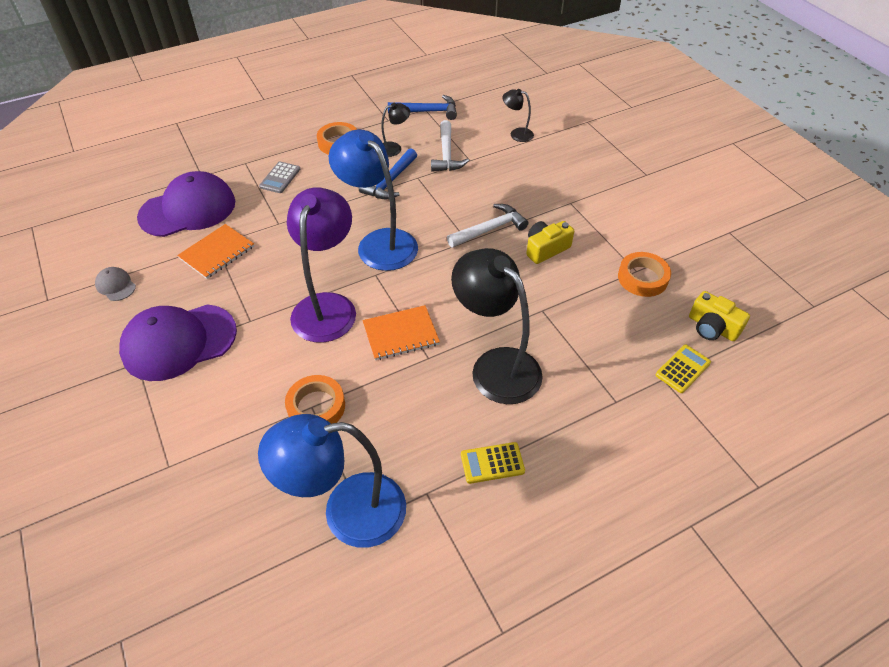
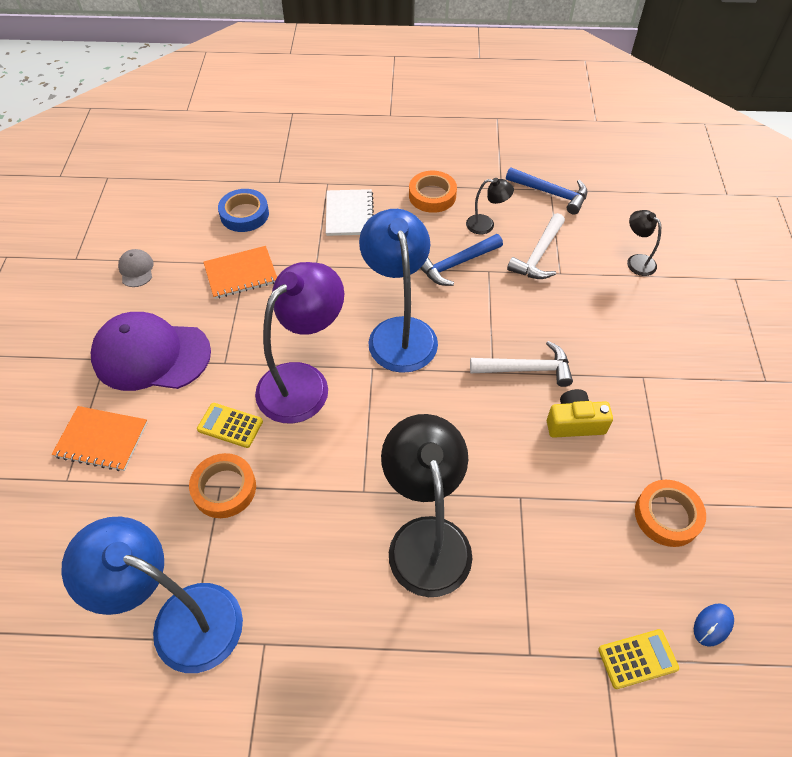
camera: 30 degrees right, 5 degrees up
(188, 209) = (244, 214): purple cap -> blue tape
(280, 178) = (349, 214): grey calculator -> white notebook
(401, 334) = (353, 449): orange notebook -> orange notebook (101, 440)
(492, 463) = (349, 649): yellow calculator -> yellow calculator (230, 425)
(712, 327) = (712, 625): yellow camera -> blue mouse

